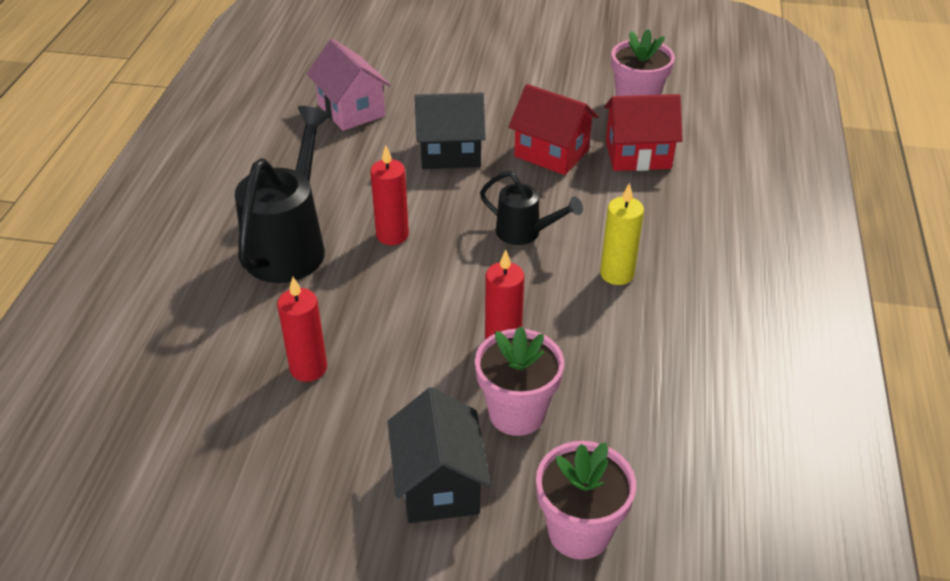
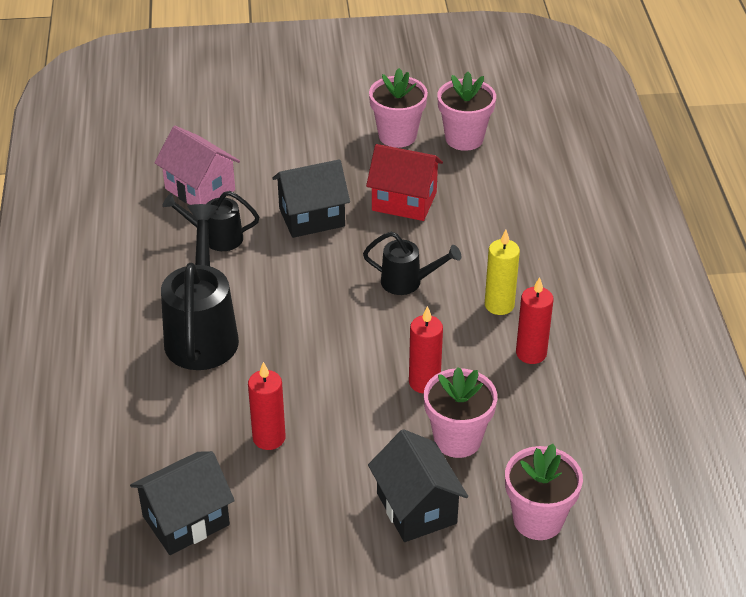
camera: 15 degrees left, 0 degrees up
(178, 441) = (186, 520): none -> black house
(346, 157) = (216, 238): none -> black watering can
(392, 235) = (291, 306): red candle -> red candle (531, 353)
(568, 91) = (397, 135): none -> pink flower pot
(638, 155) = (481, 190): red house -> none

